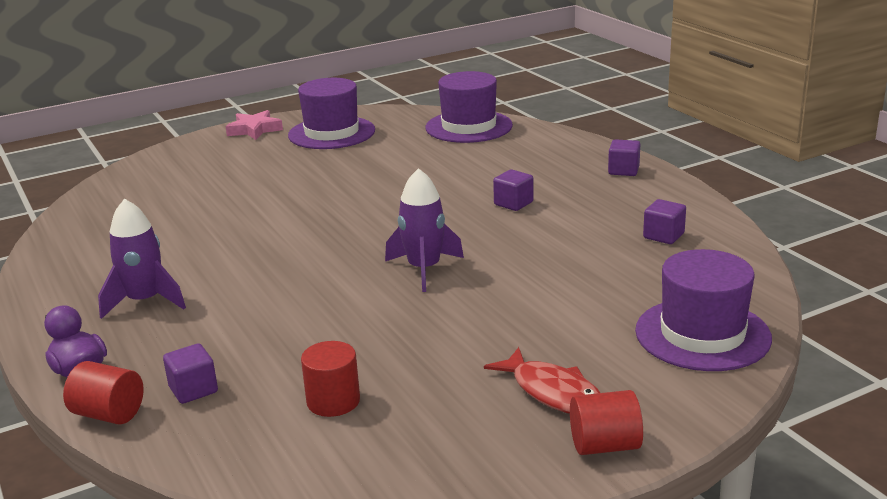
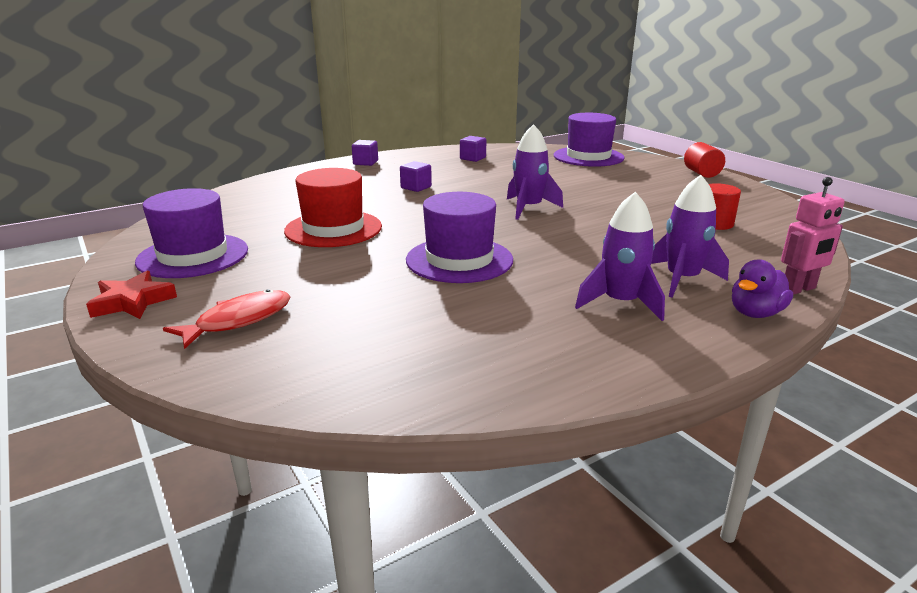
camera: 95 degrees left, 0 degrees up
(109, 414) = (798, 289): red cylinder -> pink robot
(174, 342) = (682, 279): none -> purple rocket
(193, 390) = (740, 264): purple cube -> none
(254, 130) = (132, 302): pink star -> red star
(379, 174) = (333, 229): none -> red hat
(468, 127) = (232, 201): purple hat -> purple hat (459, 260)
(553, 392) = (663, 180): red fish -> red fish (239, 320)

